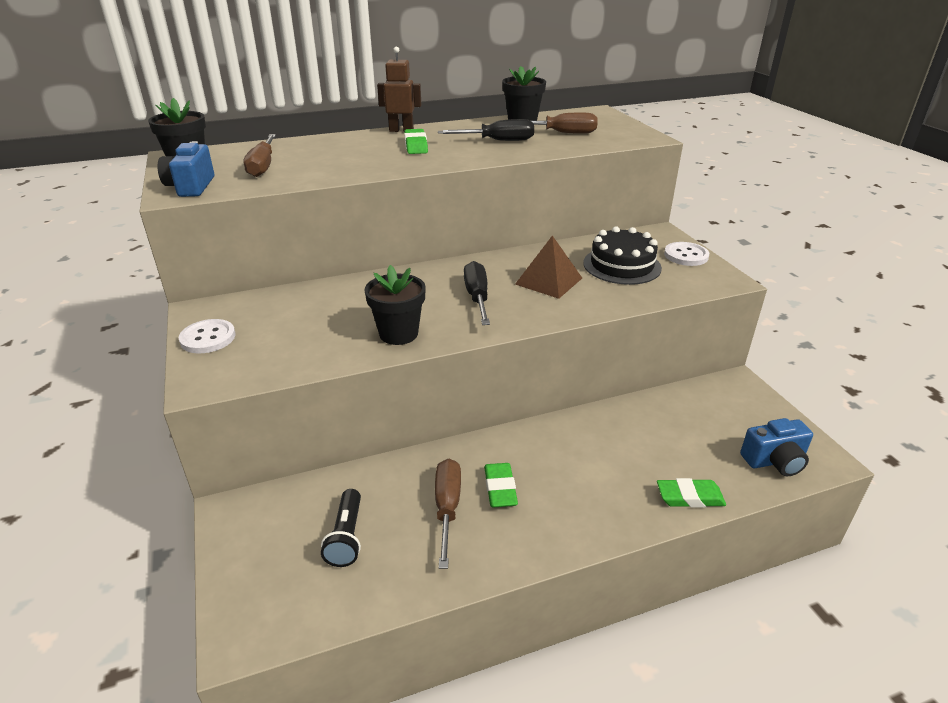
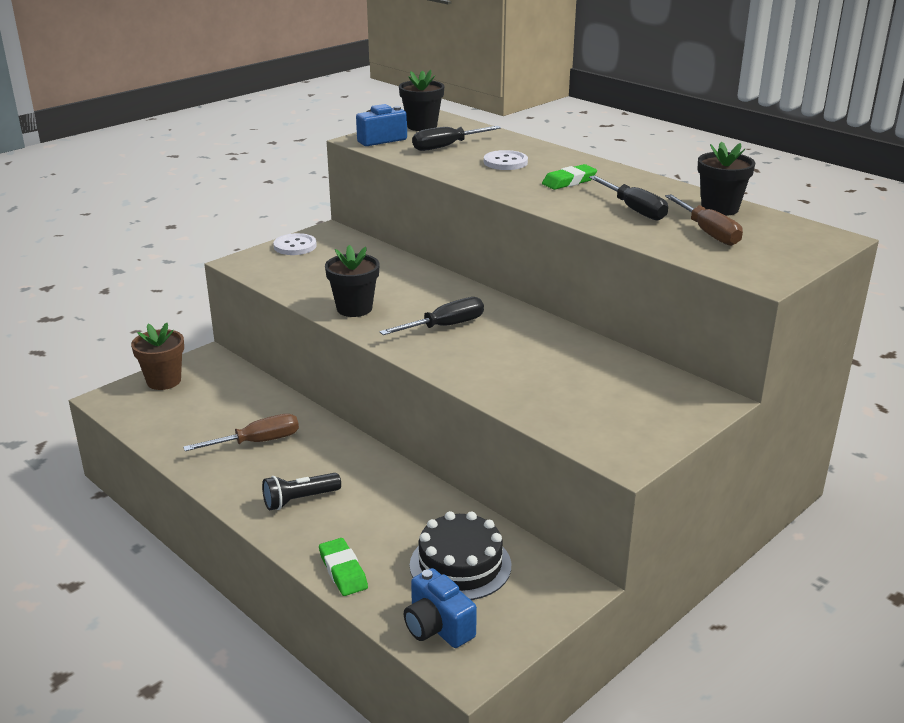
camera: 65 degrees right, 5 degrees down
(248, 566) = (164, 381): none -> brown flower pot
(263, 166) = (447, 146): brown screwdriver -> black screwdriver
(346, 537) = (206, 408): black flashlight -> black flashlight (299, 500)
(401, 130) = (605, 167): brown robot -> none
(500, 488) = (293, 461): green eraser -> none
(548, 281) = (511, 353): brown pyramid -> none
(622, 265) = (591, 388): black cake -> black cake (460, 565)
(686, 255) = (664, 425): white button -> white button (505, 162)

